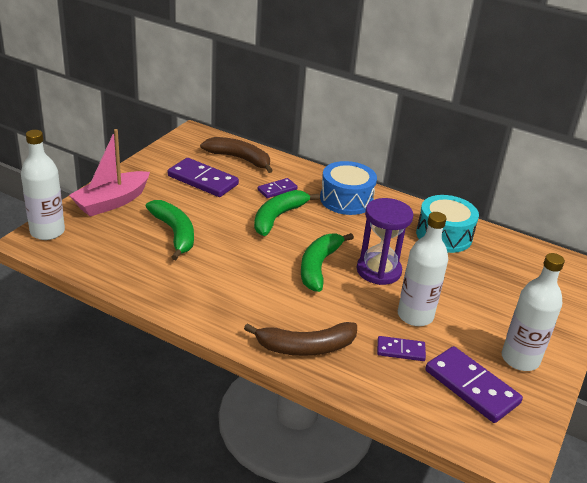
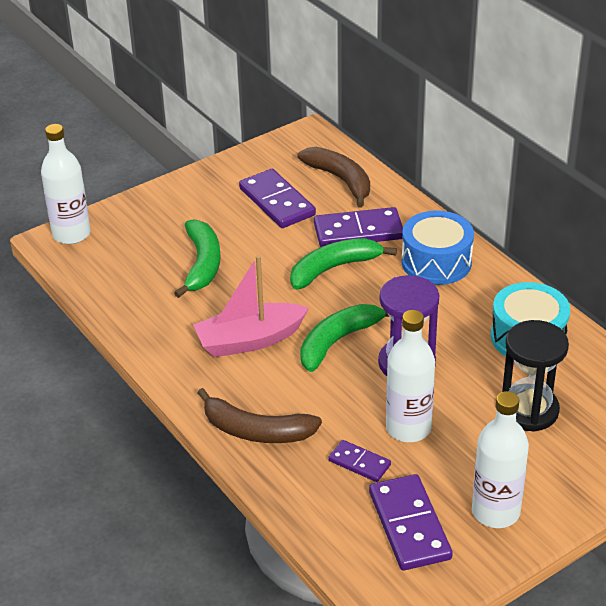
camera: 30 degrees right, 5 degrees up
(111, 202) = (157, 211): pink boat -> pink boat (249, 340)
(277, 190) = (358, 231): purple domino -> purple domino, size x1.79
(483, 283) = (528, 410): none -> black hourglass

